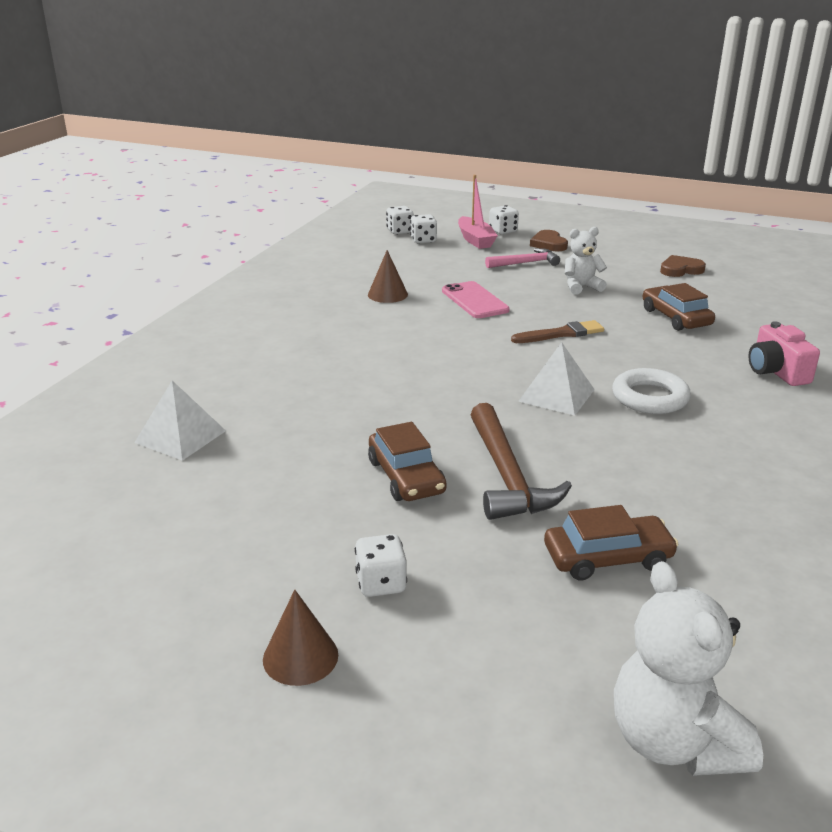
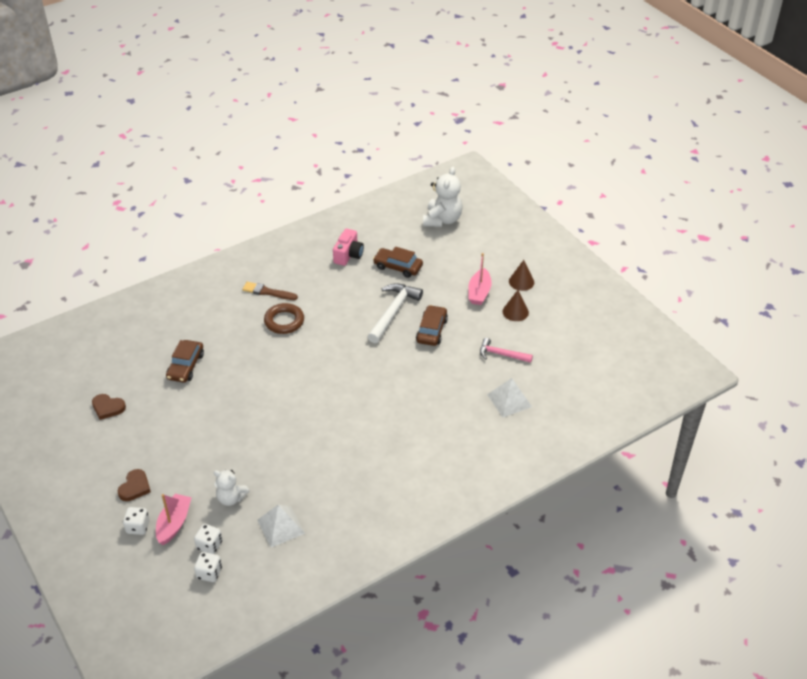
camera: 145 degrees left, 15 degrees up
(381, 583) = (479, 292): white dice -> pink boat
(387, 294) = (310, 477): brown cone -> brown cone (515, 312)
(474, 301) = (267, 441): pink phone -> none
(507, 476) = (393, 312): brown hammer -> white hammer
(525, 263) = (184, 469): pink hammer -> pink hammer (502, 354)
(556, 395) = (321, 343): white pyramid -> white pyramid (280, 526)
(561, 334) = (261, 384): brown brush -> brown brush (267, 292)
(581, 287) = (190, 421): white teddy bear -> white teddy bear (231, 498)
(650, 398) = (284, 321): white ring -> brown ring
(776, 372) = (207, 307): pink camera -> pink camera (348, 255)

